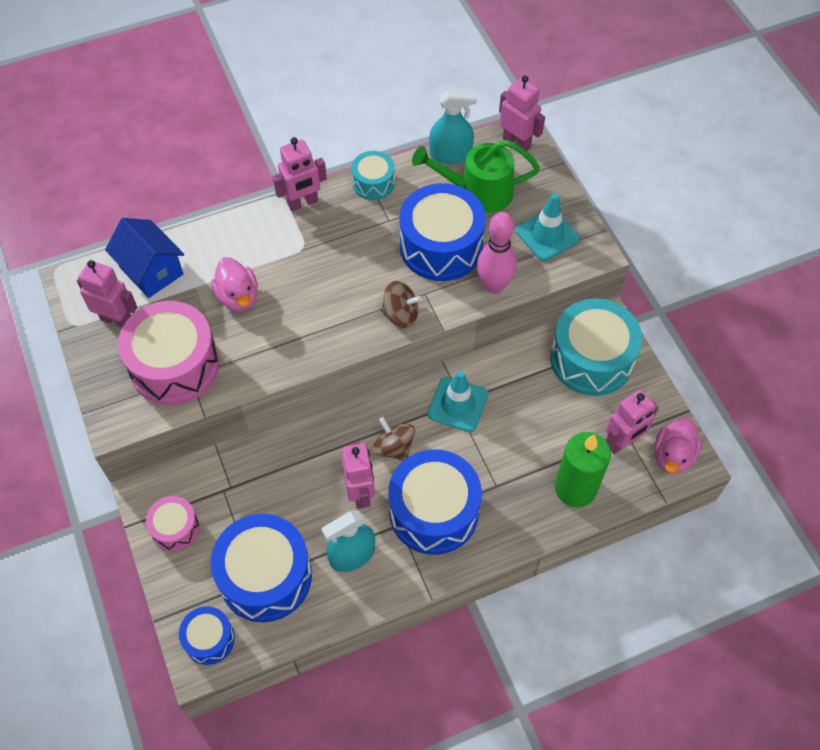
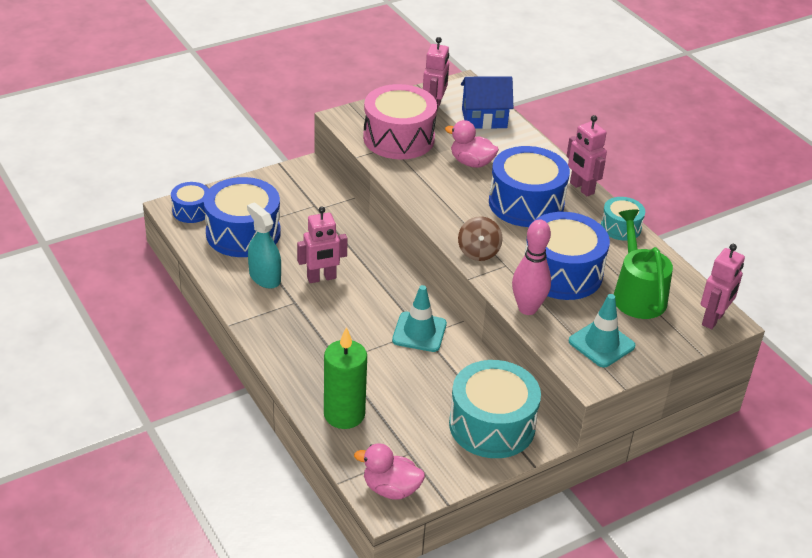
camera: 80 degrees right, 20 degrees down
(151, 271) = (484, 118): blue house -> blue house turned 45 degrees clockwise
(175, 528) = (279, 185): pink drum -> none
(238, 297) = (471, 162): pink duck -> pink duck turned 60 degrees clockwise
(393, 447) = (368, 294): brown spinning top -> none
(434, 511) = (309, 322): blue drum -> blue drum (526, 203)
(450, 154) = (677, 274): turquoise spray bottle -> none
(622, 442) = (399, 449): pink robot -> none

